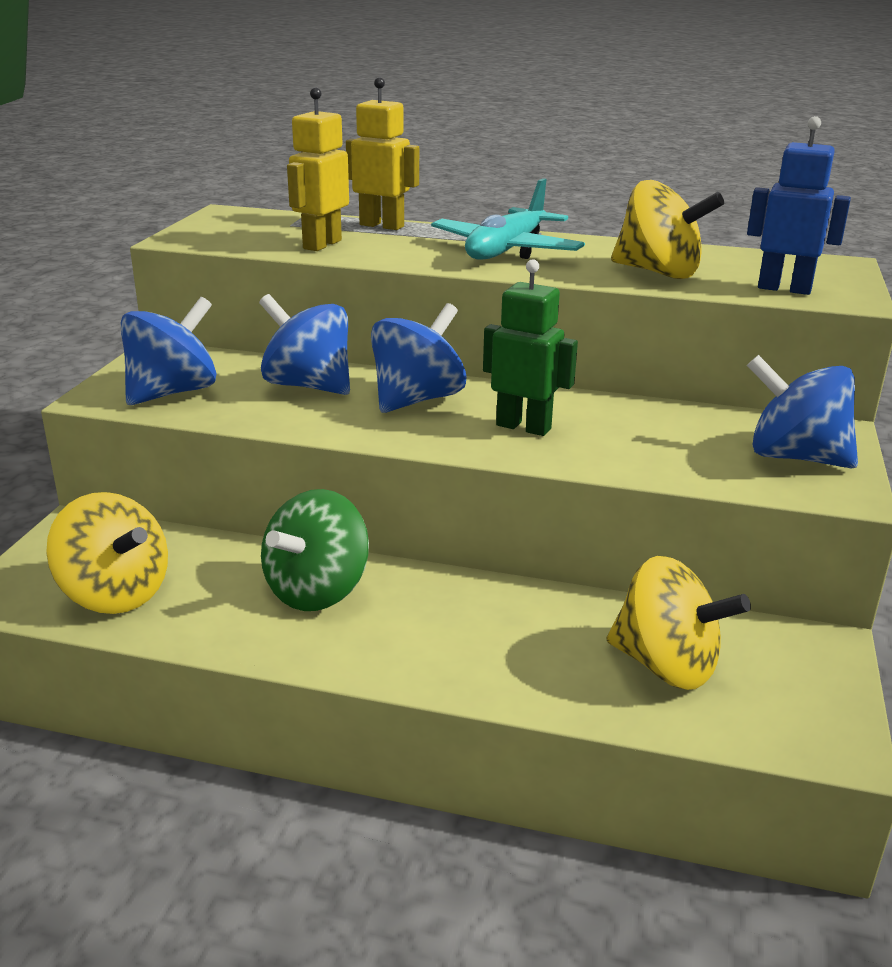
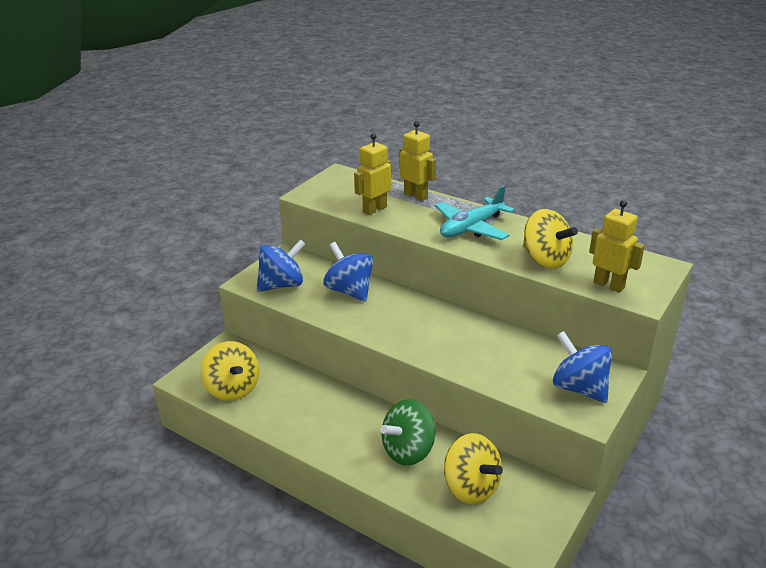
camera: 20 degrees right, 5 degrees up
(317, 591) = (323, 406): green spinning top -> green spinning top (408, 451)
(417, 399) = (400, 310): blue spinning top -> none
(524, 427) = (445, 339): green robot -> none
(784, 289) = (609, 285): blue robot -> yellow robot

